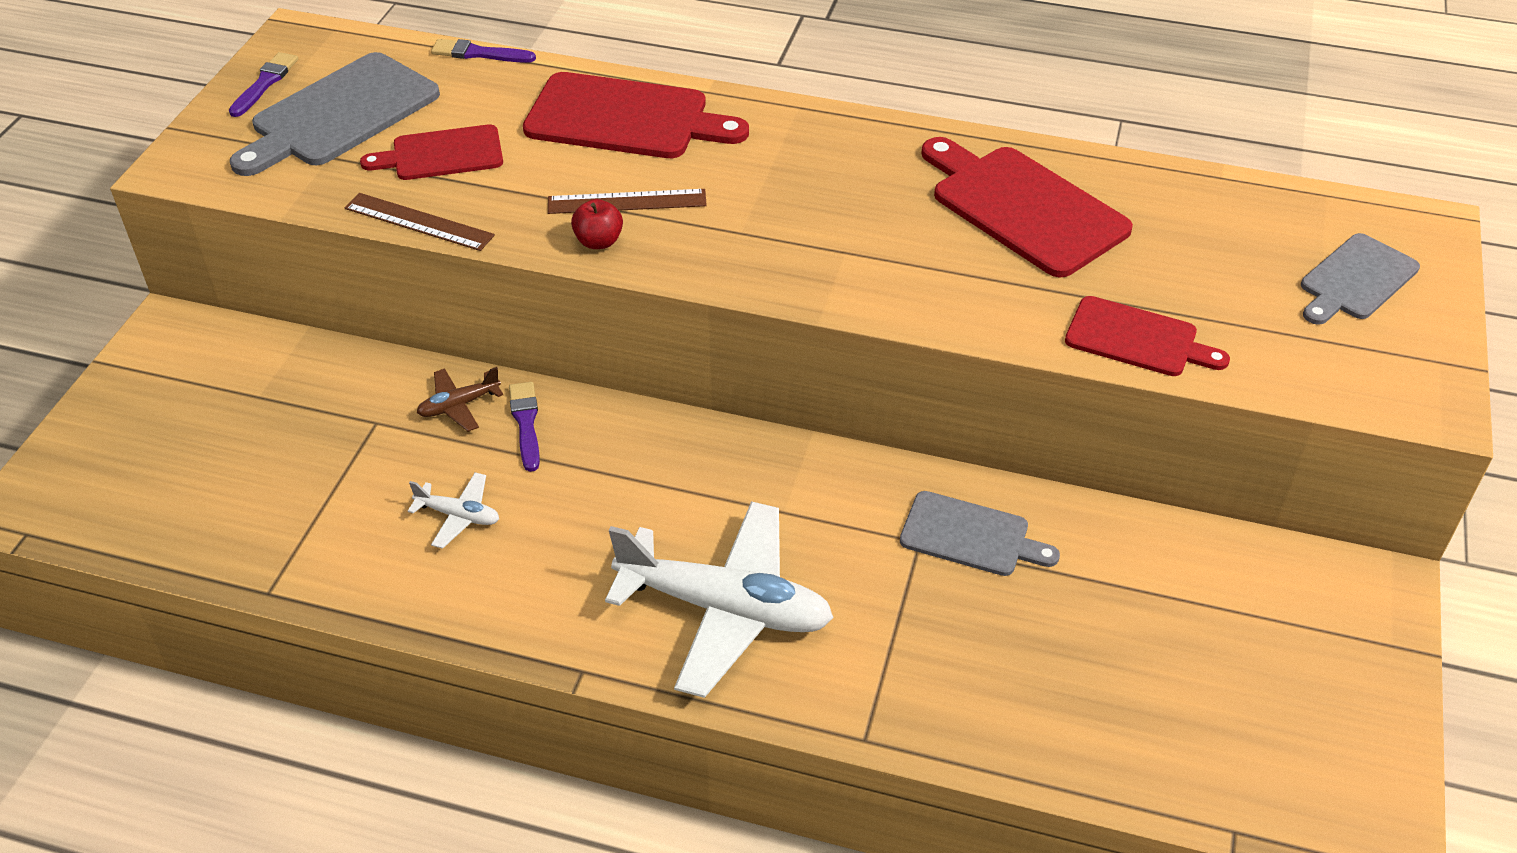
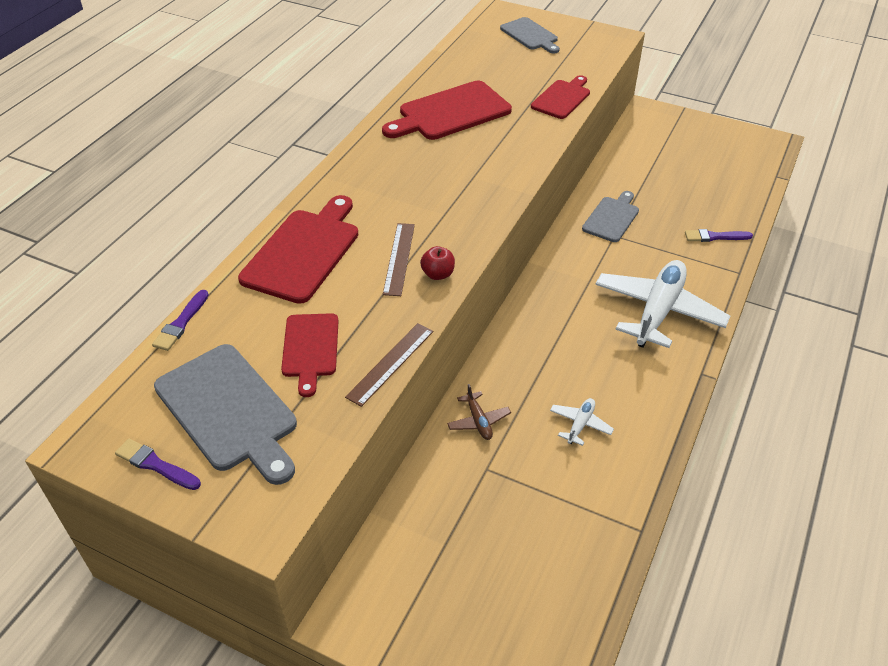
camera: 80 degrees left, 0 degrees up
(526, 423) = (501, 387): purple brush -> purple brush (715, 237)

